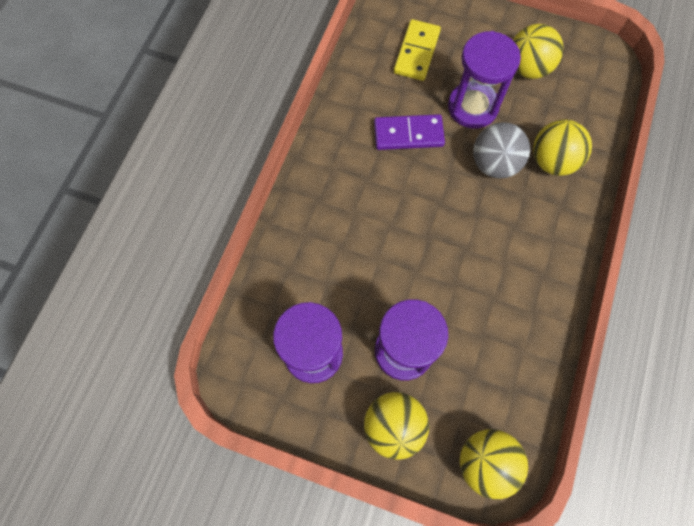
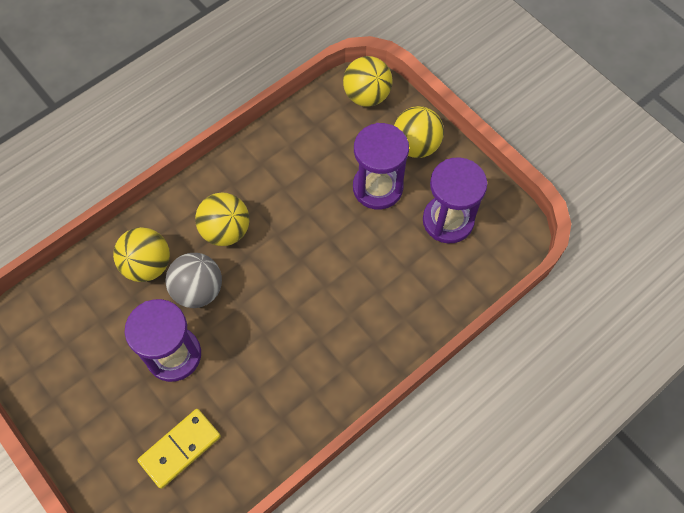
camera: 150 degrees left, 5 degrees down
(408, 134) = (252, 361): purple domino -> none
(528, 68) = (89, 366): yellow ball -> yellow ball (226, 231)

